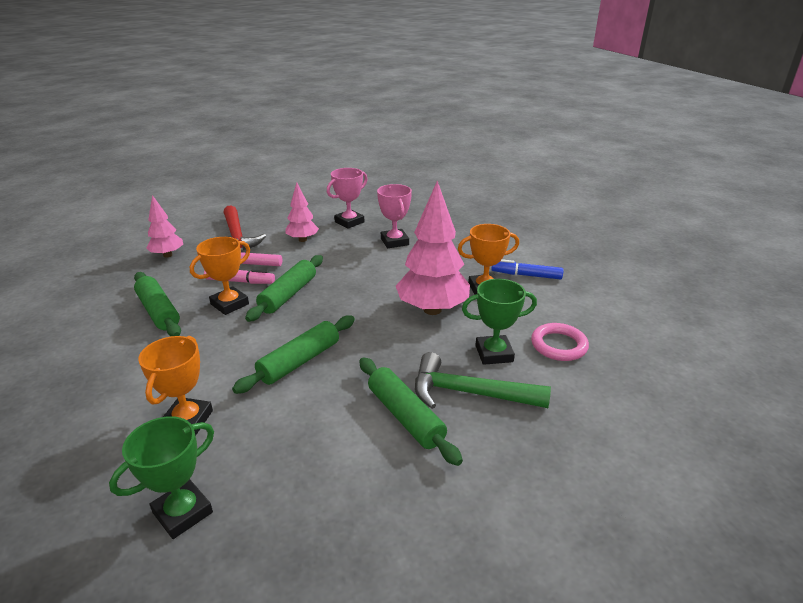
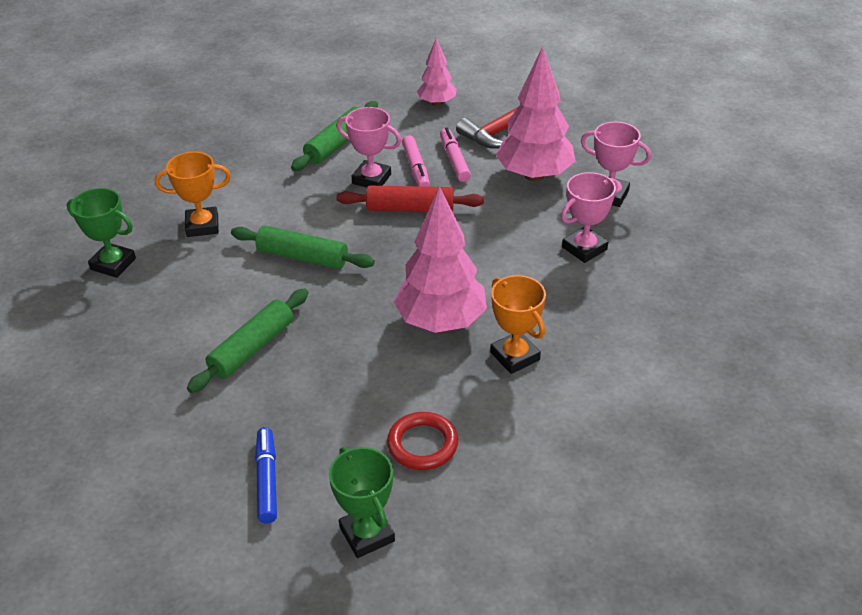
camera: 70 degrees right, 10 degrees up
(229, 304) = (371, 179): orange trophy -> pink trophy
(288, 295) = (410, 209): green rolling pin -> red rolling pin
(302, 240) = (534, 175): pink tree -> pink tree, size x1.80
(469, 393) = (303, 385): green hammer -> none
(494, 353) = (379, 391): green trophy -> green trophy (367, 534)
(526, 275) = (577, 390): blue marker -> blue marker (267, 480)
(558, 345) = (422, 444): pink ring -> red ring

